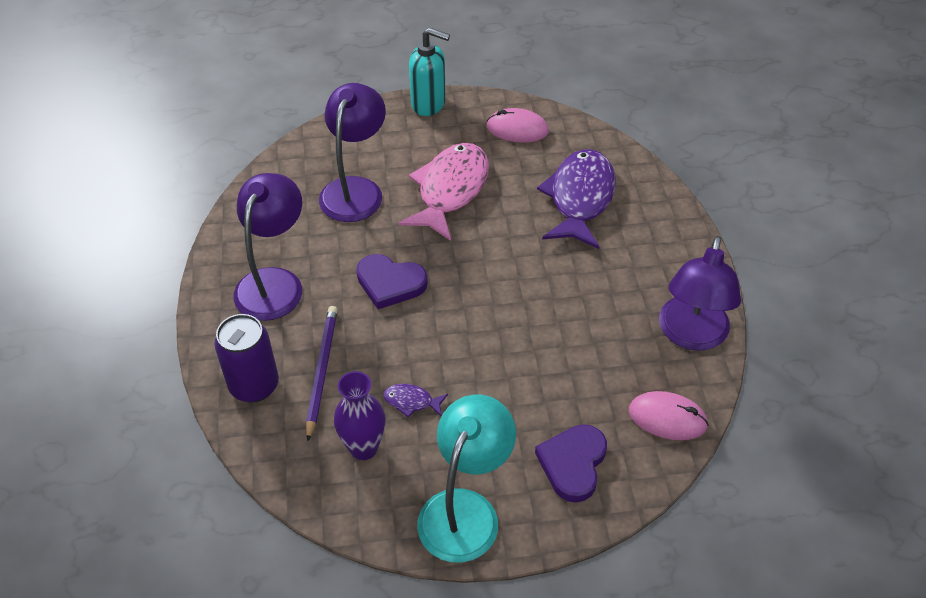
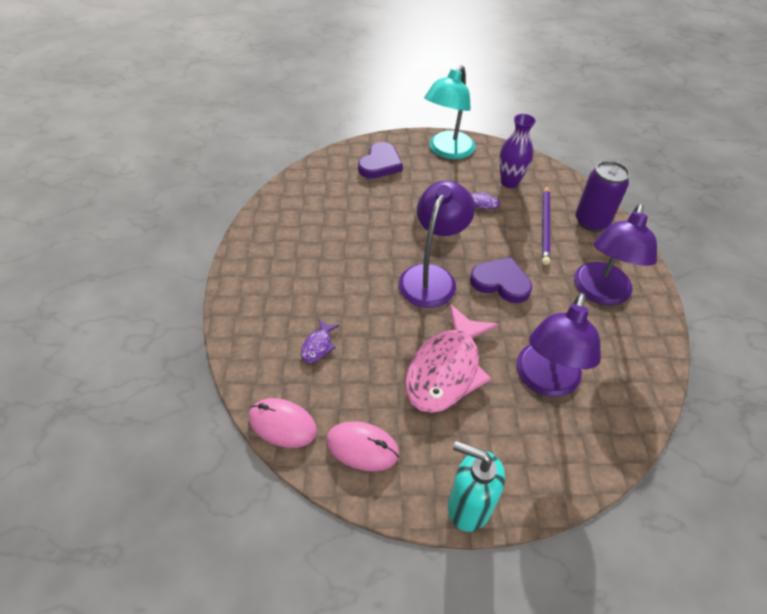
camera: 175 degrees left, 0 degrees up
(580, 198) = (318, 346): purple fish -> purple fish, size x0.42
(667, 418) = (313, 179): pink mouse -> pink mouse (282, 424)
(691, 335) = (273, 222): purple lamp -> purple lamp (431, 277)

